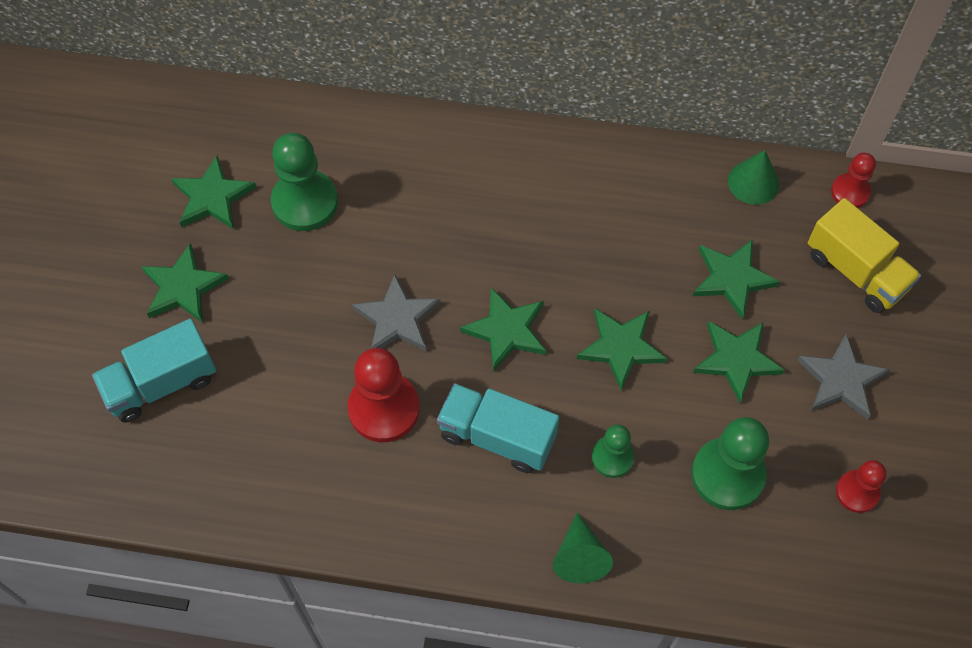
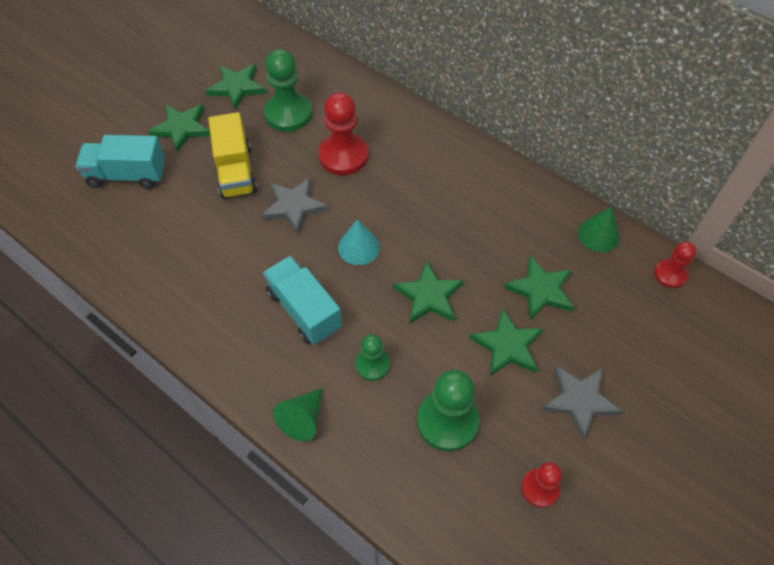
camera: 30 degrees right, 5 degrees down
(384, 409) = (245, 255): red pawn -> red pawn (343, 156)
(506, 330) = (359, 247): green star -> turquoise cone
(856, 271) = (640, 330): yellow truck -> yellow truck (236, 171)

